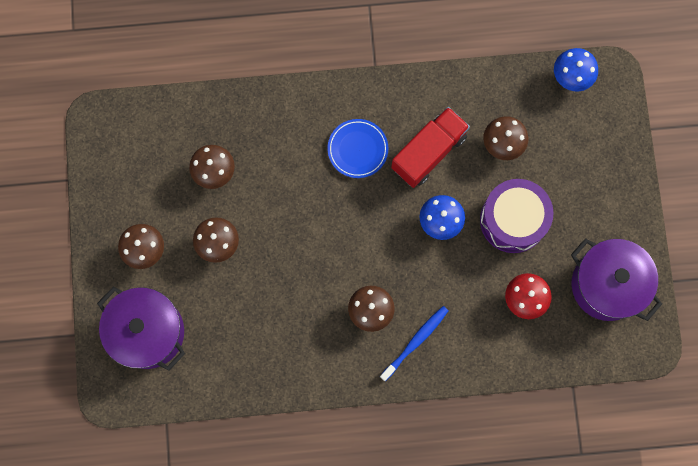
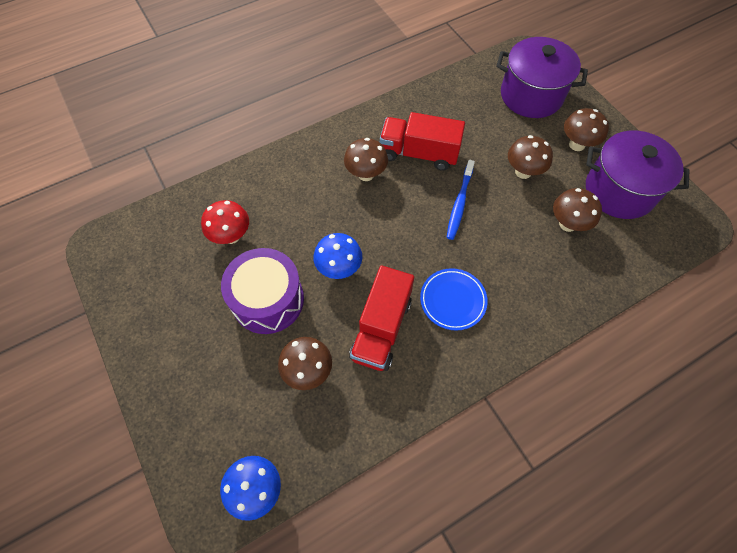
camera: 155 degrees right, 15 degrees down
(306, 312) = (419, 153): none -> red truck
(415, 342) = (316, 167): blue toothbrush -> blue toothbrush (459, 203)
(607, 285) = (153, 279): purple pot -> purple pot (619, 191)

